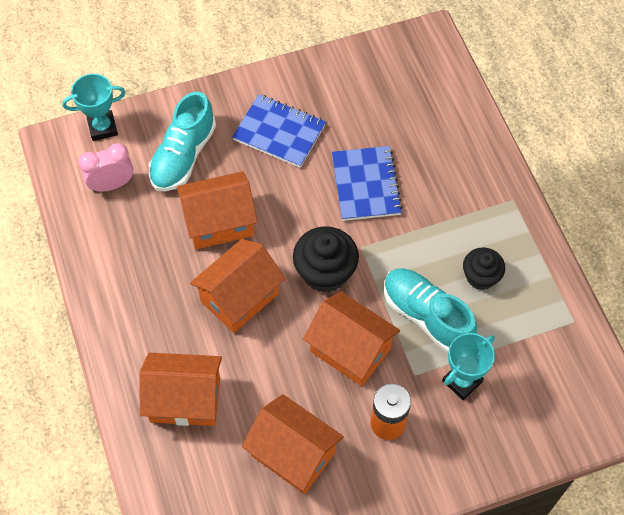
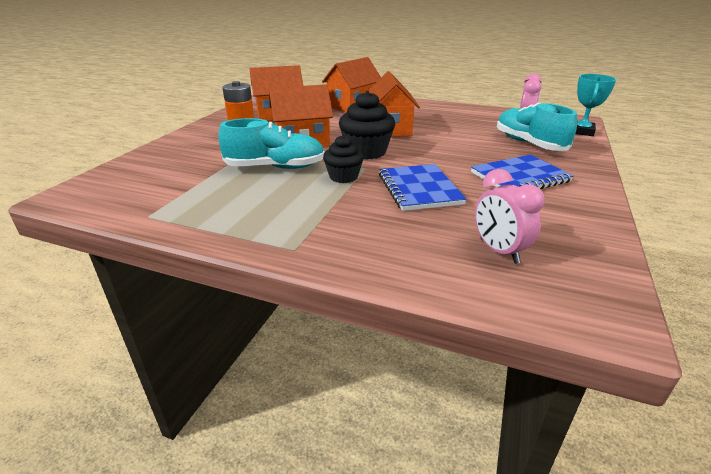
camera: 130 degrees right, 30 degrees down
(219, 222) = (454, 138): orange house -> none
(366, 185) = (419, 189): blue notebook -> blue notebook turned 45 degrees clockwise
(410, 100) = (499, 251): none -> pink clock
(462, 381) = (214, 160): turquoise trophy -> none
(480, 277) = (260, 197): black cupcake -> black cupcake (343, 177)

